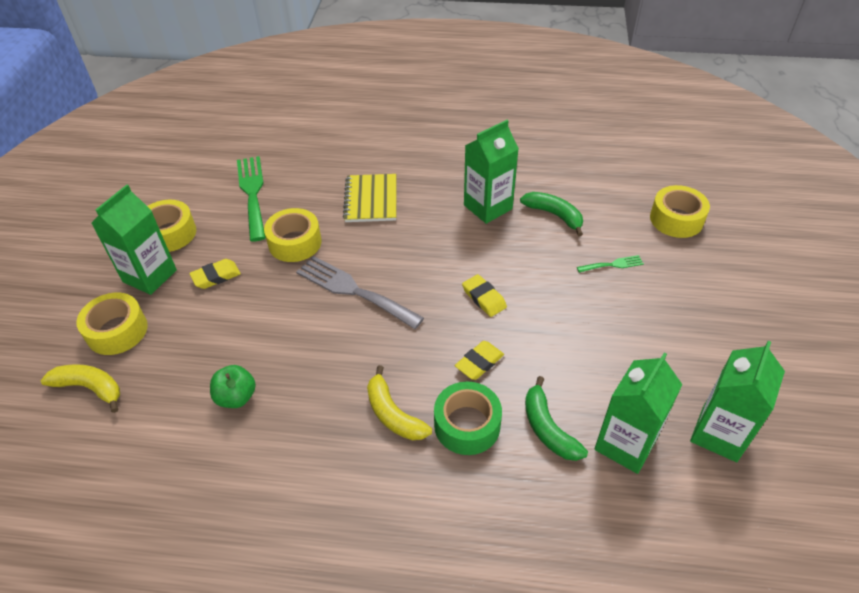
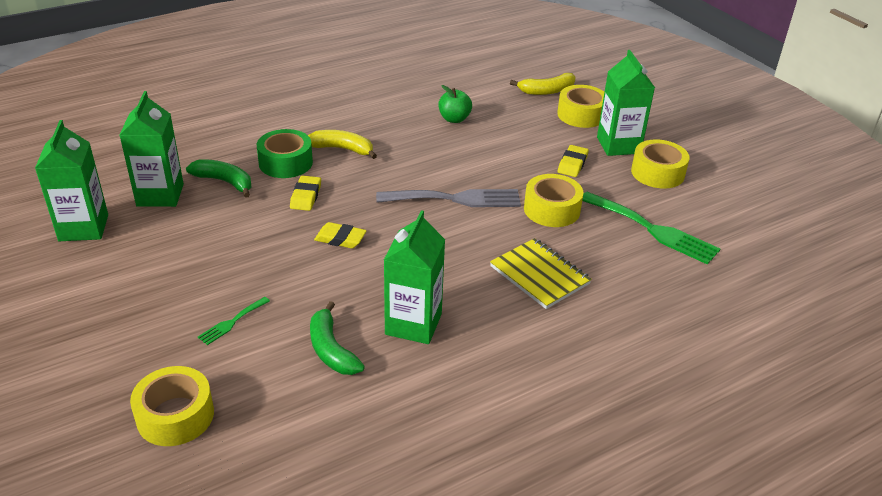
camera: 140 degrees right, 10 degrees down
(554, 215) = (331, 350): green banana -> green banana turned 60 degrees clockwise

